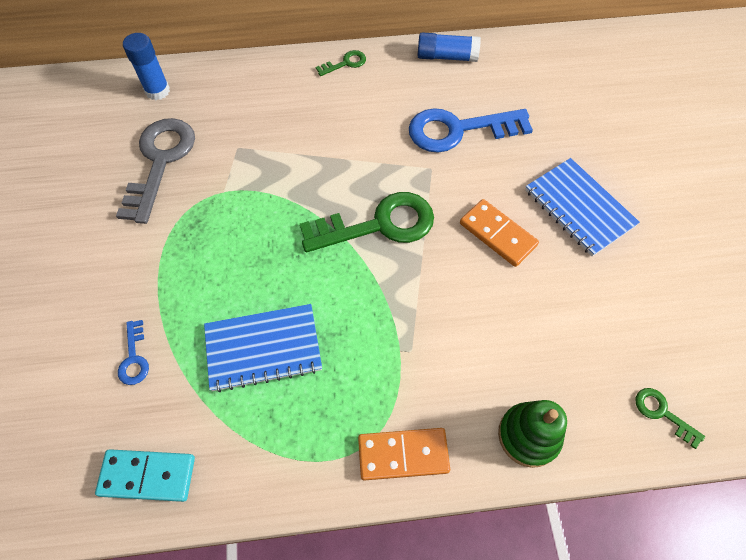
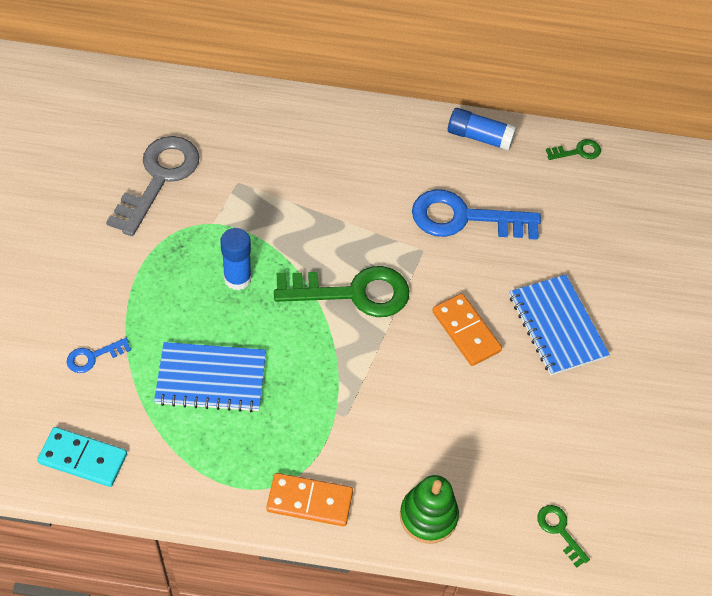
camera: 10 degrees right, 5 degrees down
(134, 358) = (93, 357): blue key -> blue key turned 60 degrees clockwise
(157, 91) = (173, 104): blue glue stick -> blue glue stick (237, 278)
(345, 63) = (371, 119): green key -> green key (578, 151)

